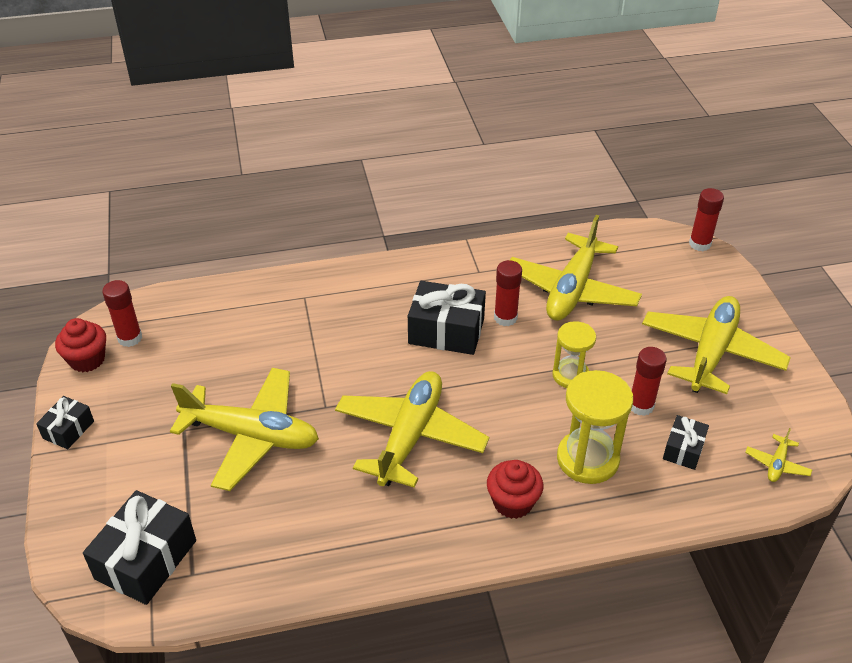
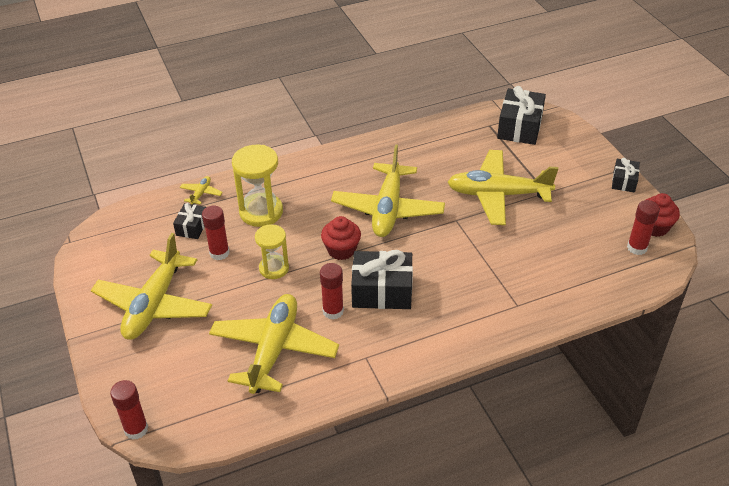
camera: 170 degrees right, 0 degrees up
(513, 502) = (310, 181): red cupcake -> red cupcake (341, 250)
(777, 464) = (127, 227): yellow plane -> yellow plane (201, 194)

